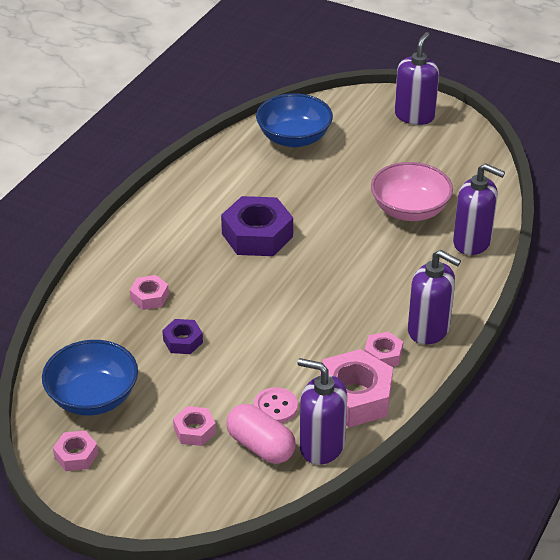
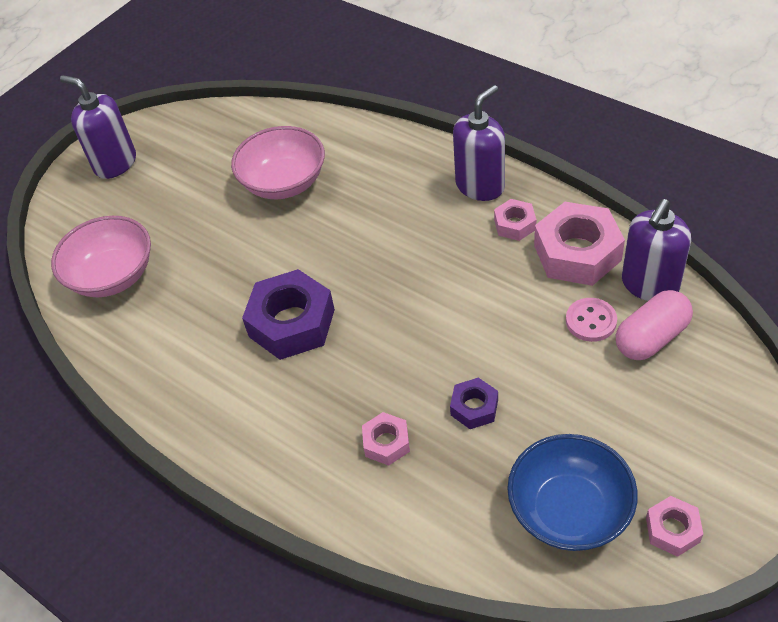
camera: 75 degrees left, 10 degrees up
(194, 430) = (627, 400): pink nut -> none
(294, 138) = (112, 276): blue bowl -> pink bowl
(472, 242) = (350, 140): purple soap dispenser -> none

